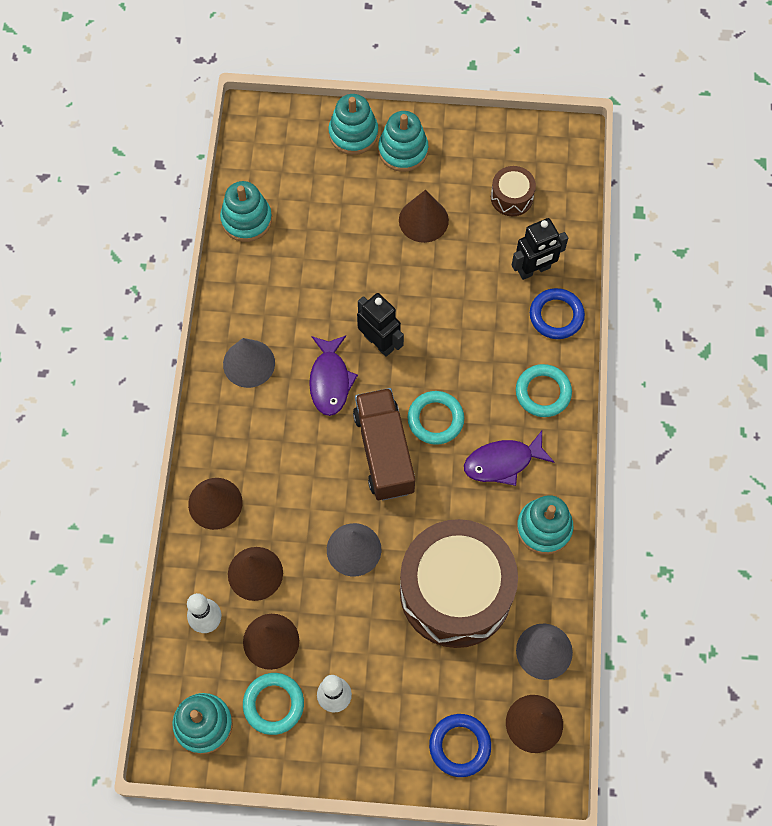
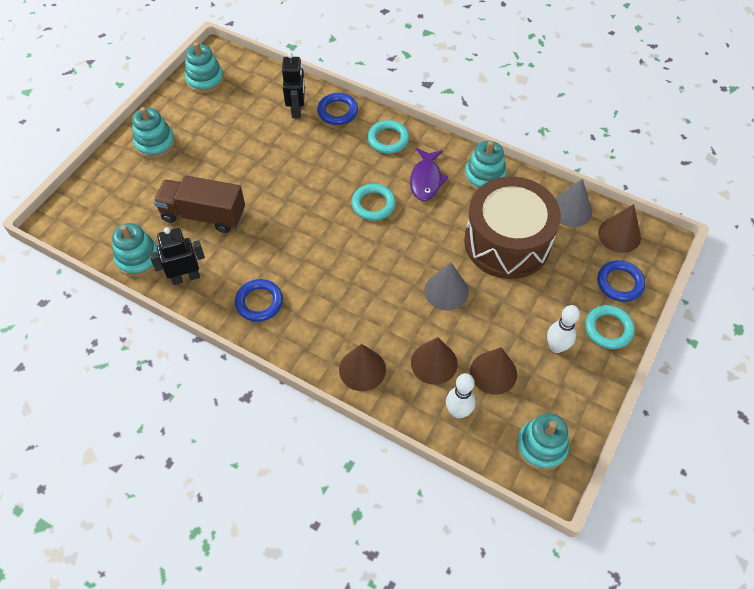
camera: 65 degrees left, 10 degrees down
(249, 363) = (259, 302): grey cone -> blue ring
(273, 704) = (544, 390): turquoise ring -> turquoise ring (608, 329)
(330, 380) = (306, 255): purple fish -> none
(353, 134) = (119, 166): turquoise stacking toy -> turquoise stacking toy (205, 80)
(379, 342) = (295, 214): black robot -> black robot (185, 277)
(384, 452) = (381, 244): brown truck -> brown truck (203, 215)
(423, 220) = (218, 153): brown cone -> none
(511, 197) = (236, 100): brown drum -> none

